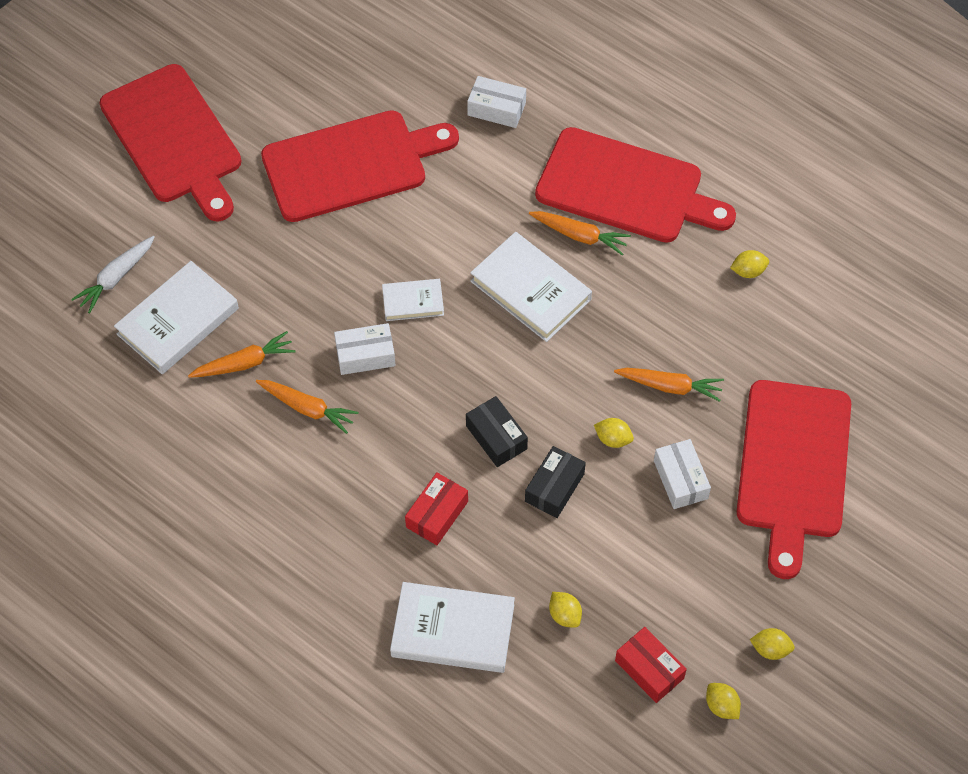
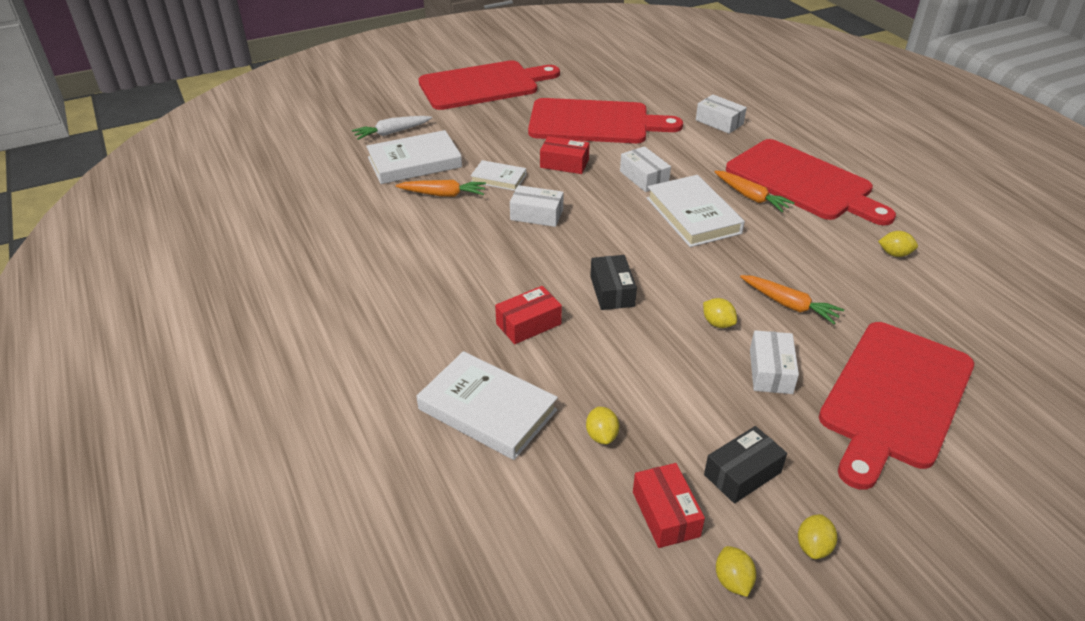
camera: 25 degrees right, 20 degrees down
(174, 139) = (483, 85): red cutting board -> red cutting board turned 105 degrees counterclockwise
(307, 408) = (470, 230): orange carrot -> none
(353, 256) = (564, 163): none -> red box
(413, 302) = (593, 197): white book -> white book (498, 178)
(452, 247) = (644, 177): none -> white box
(554, 487) = (645, 339): black box -> black box (742, 473)
(770, 649) = (813, 546): yellow lemon -> yellow lemon turned 75 degrees clockwise

